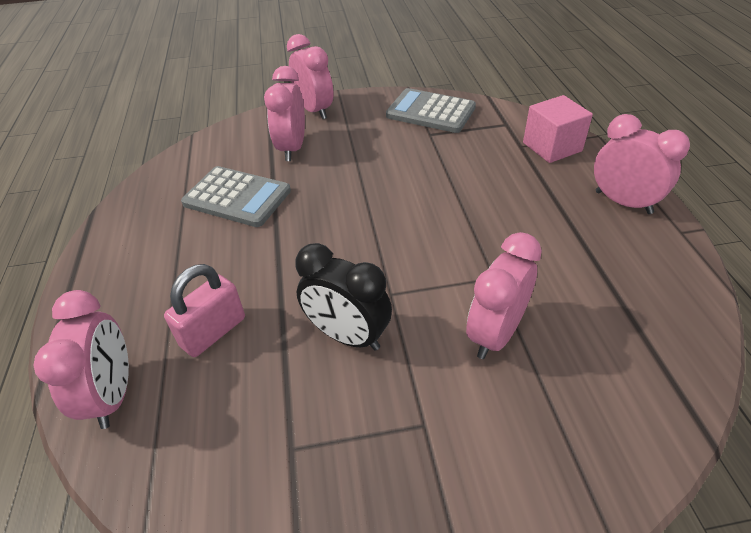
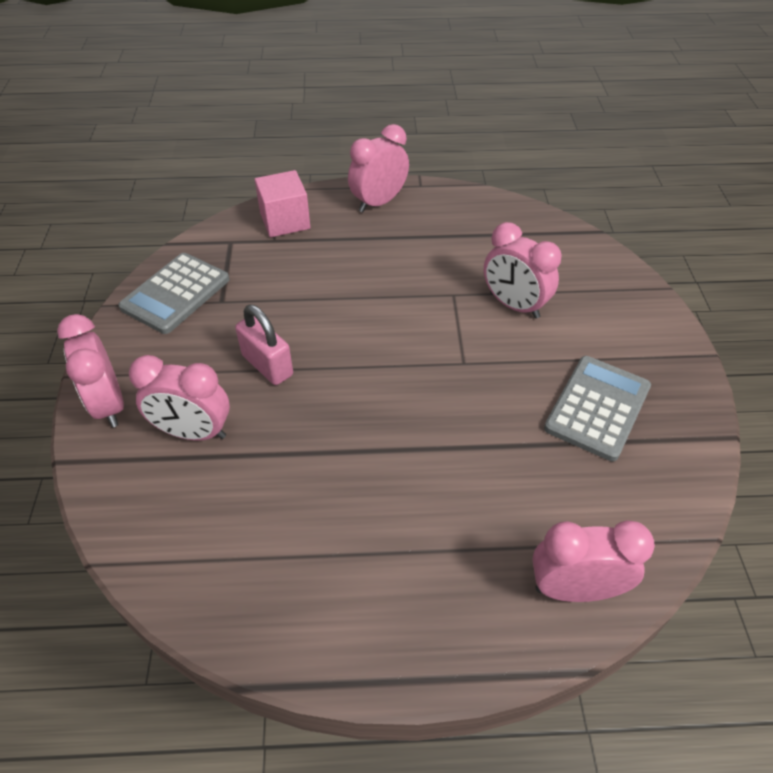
camera: 85 degrees left, 5 degrees up
(213, 332) = (499, 504): pink padlock -> pink padlock (267, 365)
(237, 197) = (280, 492): grey calculator -> grey calculator (597, 408)
(315, 110) = (109, 404): pink clock -> pink clock turned 90 degrees counterclockwise
(347, 336) = (510, 397): black clock -> none

